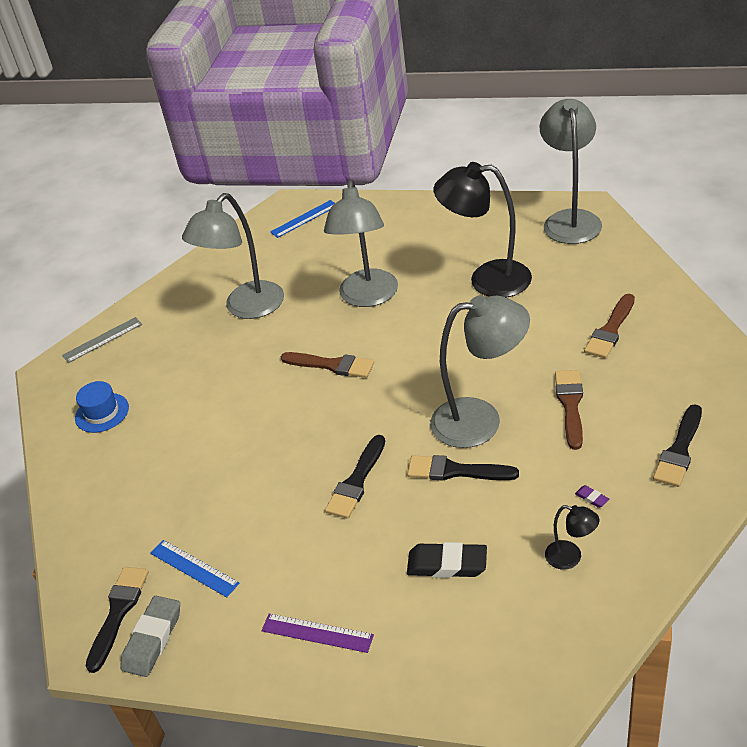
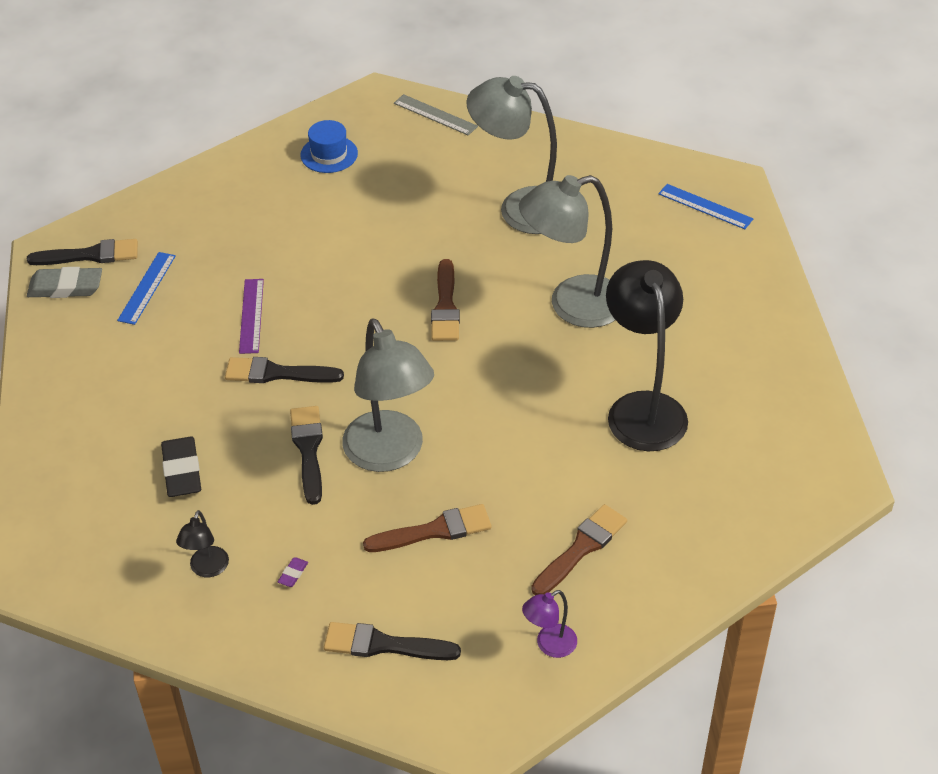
camera: 65 degrees right, 5 degrees up
(317, 633) = (87, 395): purple ruler -> purple ruler (251, 316)
(570, 219) = (804, 469): grey lamp -> none
(610, 330) = (581, 548): brown brush -> brown brush turned 120 degrees clockwise
(697, 359) = (549, 645): none -> purple lamp

